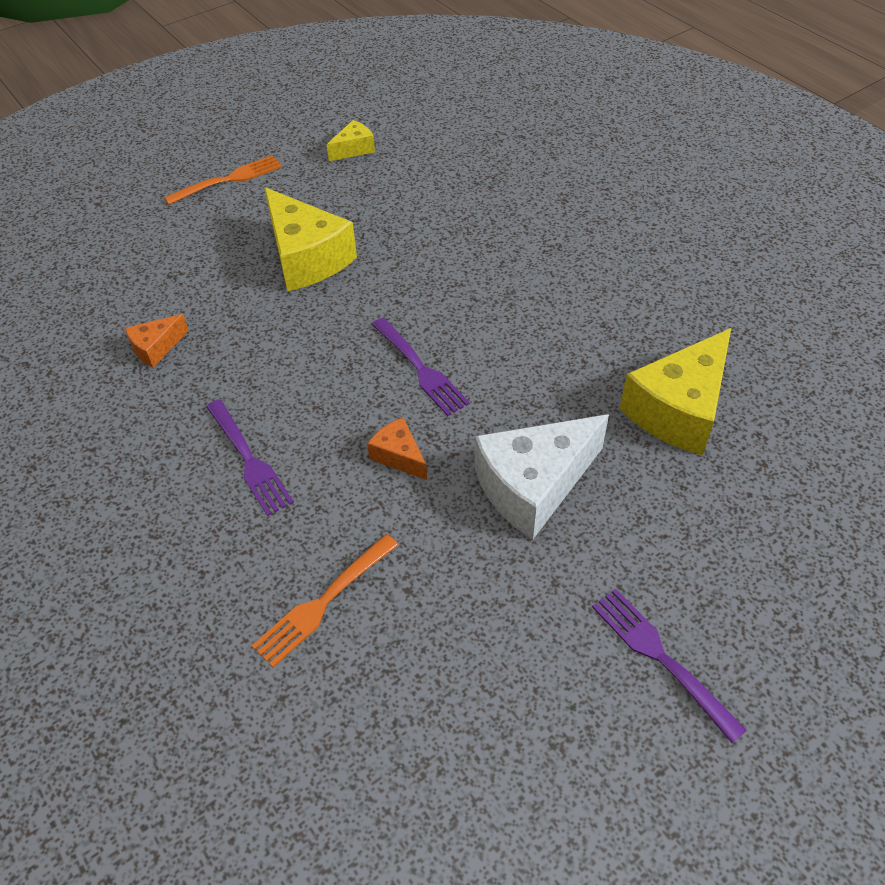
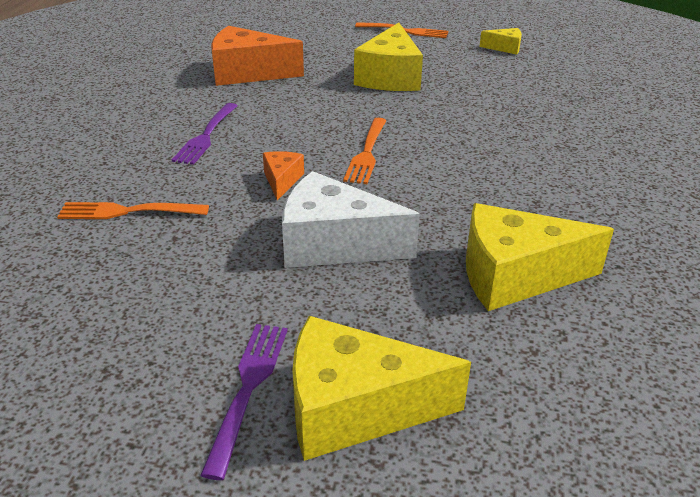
camera: 45 degrees right, 15 degrees down
(156, 348) = (248, 73): orange cheese -> orange cheese, size x2.05
(420, 369) = (367, 153): purple fork -> orange fork
(736, 606) = (354, 408): none -> yellow cheese

